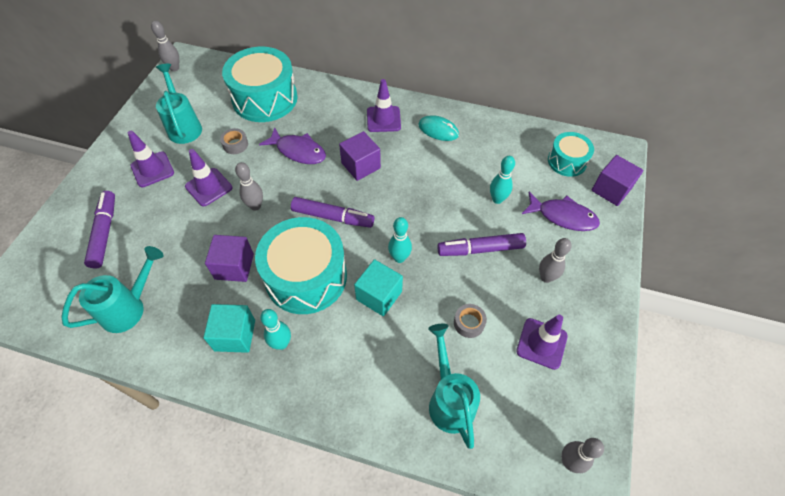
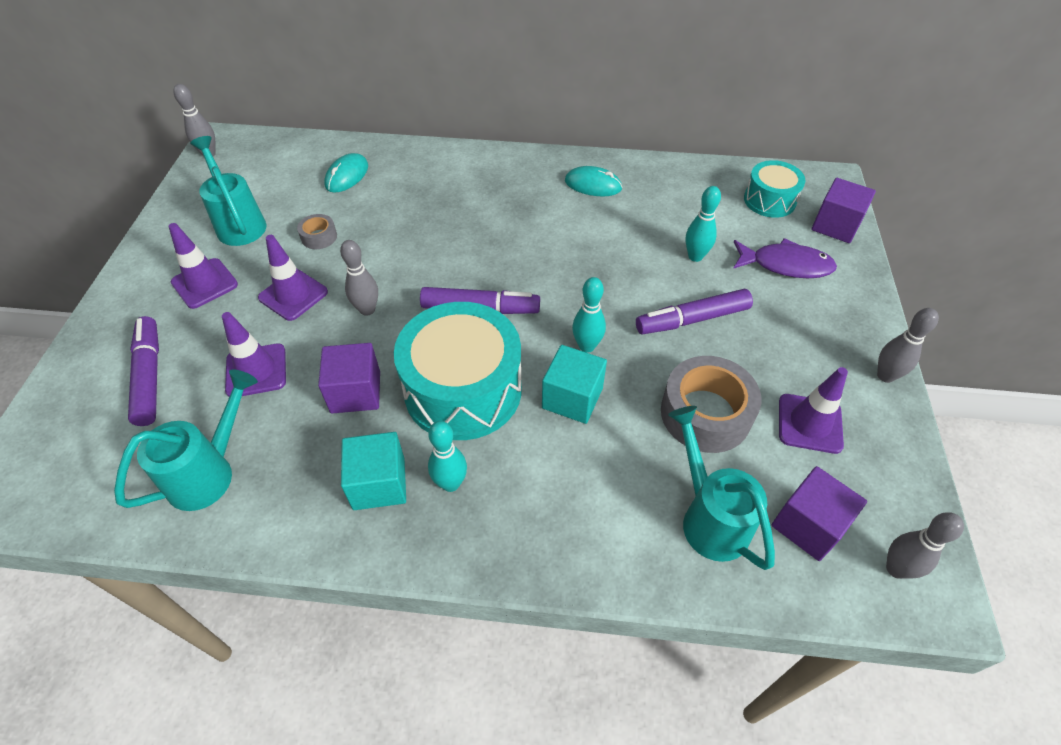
camera: 10 degrees left, 5 degrees down
(265, 98) = (347, 176): turquoise drum -> turquoise mouse
(298, 151) = (410, 233): purple fish -> none
(361, 165) = (501, 240): purple cube -> purple cube (808, 525)
(383, 119) = (516, 181): purple traffic cone -> purple traffic cone (256, 370)
(469, 323) = (705, 413): grey tape -> grey tape, size x2.06
(546, 277) = (788, 341): grey bowling pin -> grey bowling pin (885, 376)

